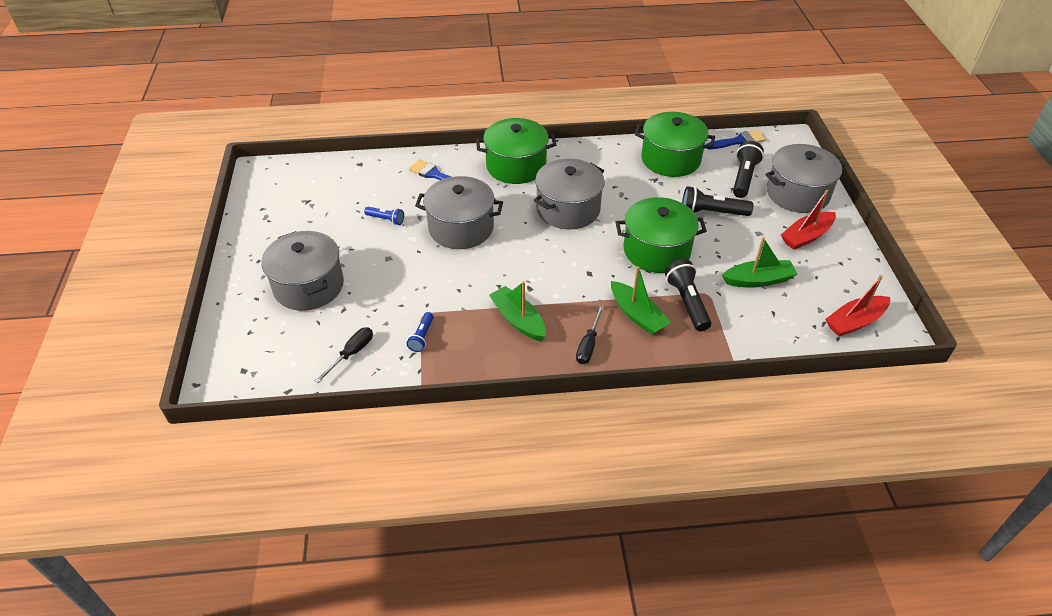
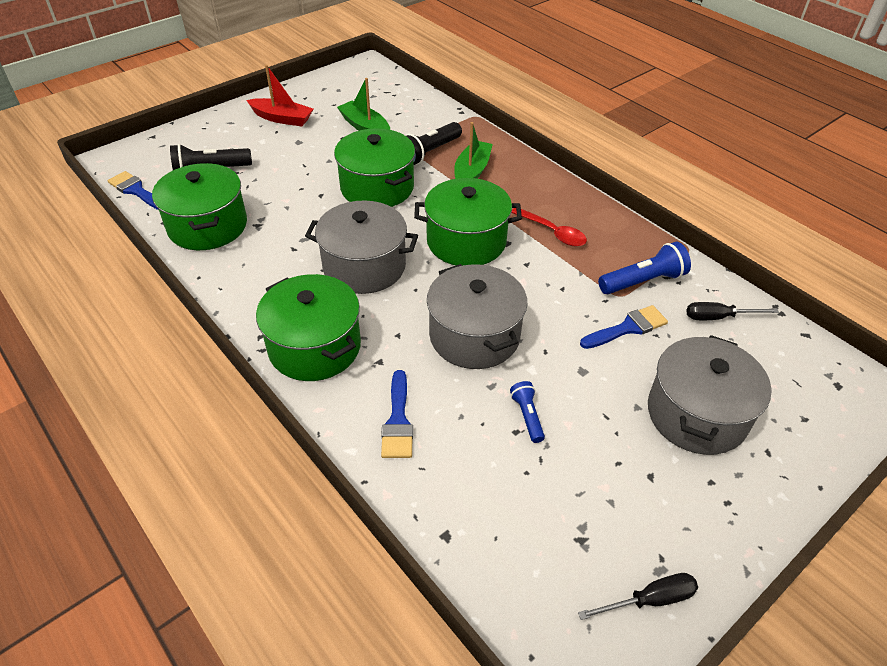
camera: 125 degrees left, 0 degrees up
(394, 299) = (627, 328): none -> blue brush
(422, 337) = (643, 281): blue flashlight -> blue flashlight, size x1.72
(518, 320) = (553, 232): green boat -> red spoon
(550, 267) = (466, 241): none -> green pot
(588, 345) = (534, 184): black screwdriver -> black screwdriver (649, 600)
(711, 212) = (288, 173): black flashlight -> none
(797, 193) = (216, 135): grey pot -> none
(854, 322) = (372, 81): red boat -> none

